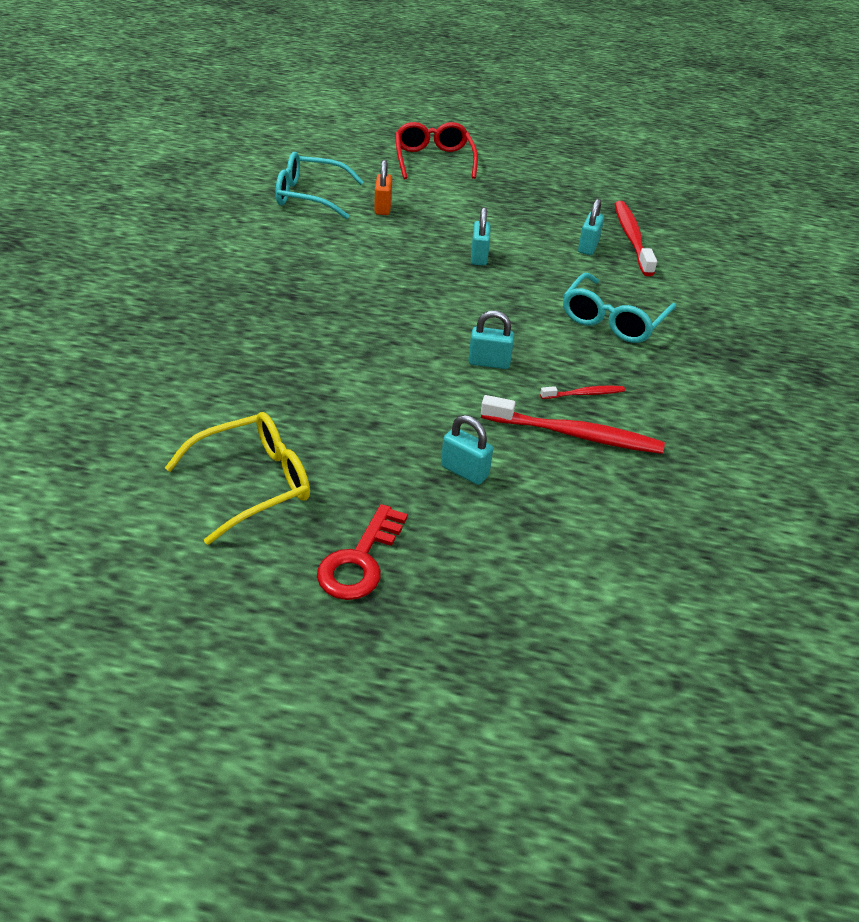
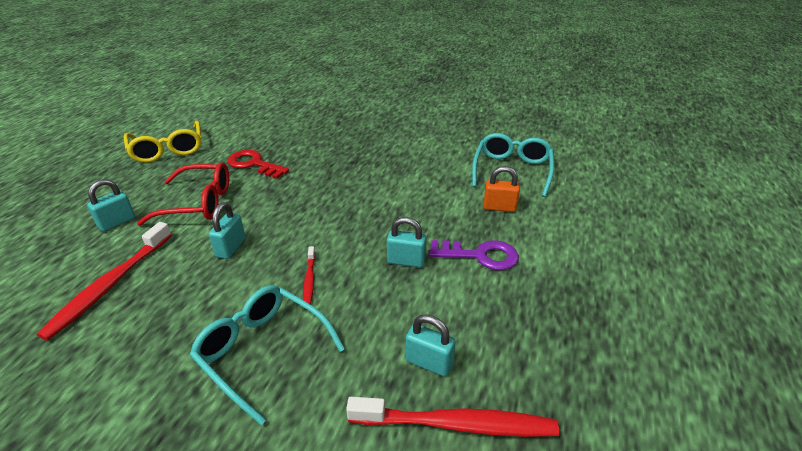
camera: 100 degrees right, 5 degrees down
(360, 561) = (80, 179): red key -> red key (253, 164)
(433, 160) = (627, 248): red glasses -> red glasses (198, 203)
(460, 221) = (480, 256): none -> purple key
(584, 394) = (156, 301): red toothbrush -> red toothbrush (309, 280)

